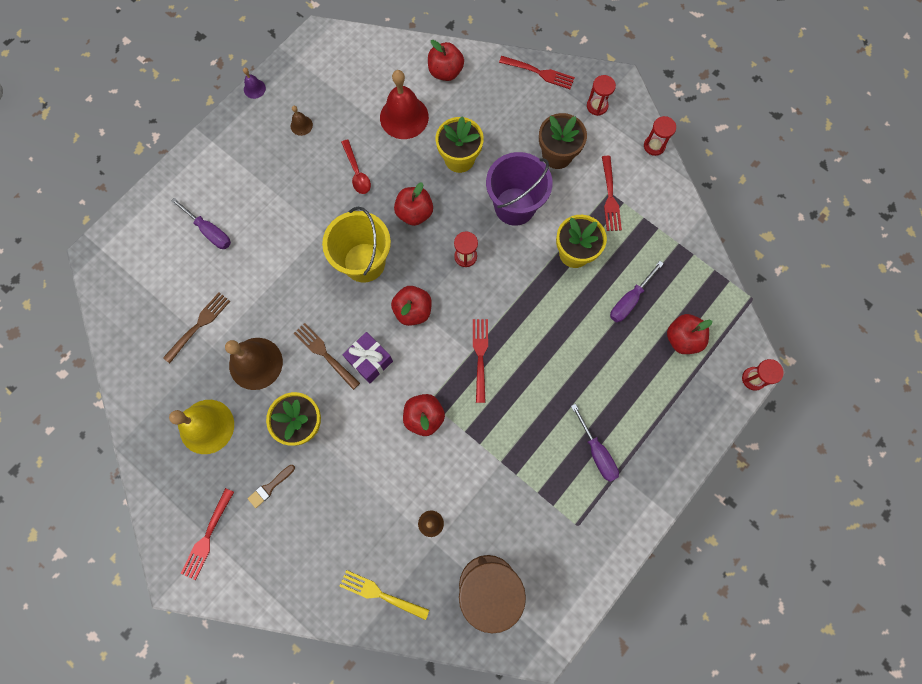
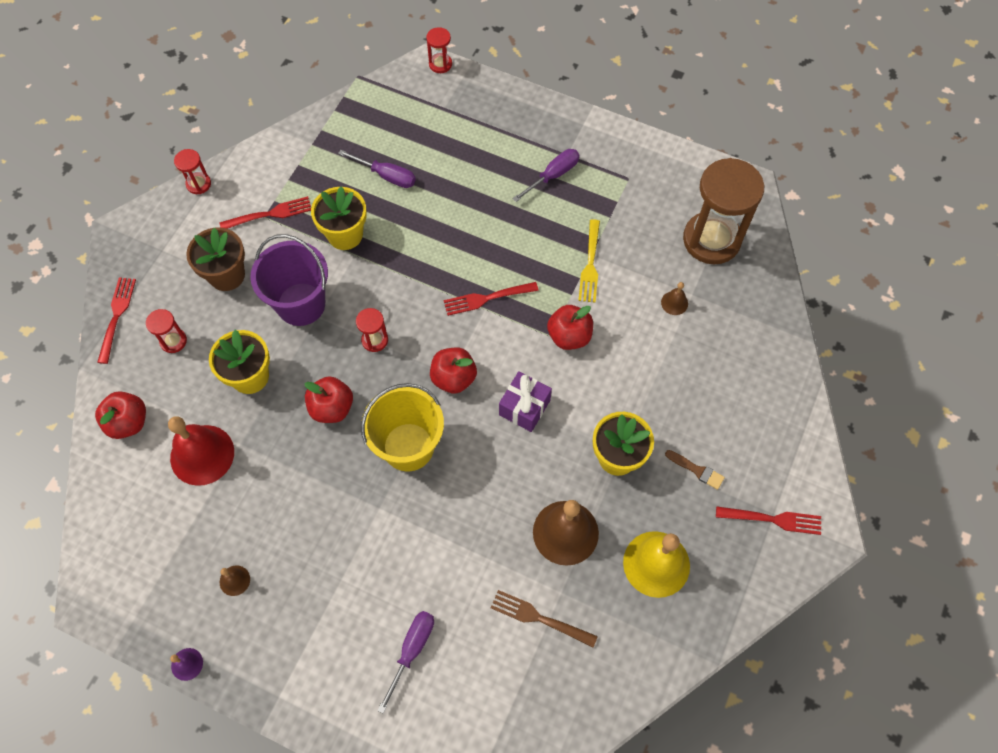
camera: 105 degrees left, 10 degrees down
(325, 354) = (531, 457): brown fork -> none
(357, 172) = (291, 489): red spoon -> none
(381, 594) = (758, 330): yellow fork -> yellow fork (590, 264)
(597, 106) = (155, 248): red hourglass -> red hourglass (173, 341)
(682, 338) = (416, 125): red apple -> none

